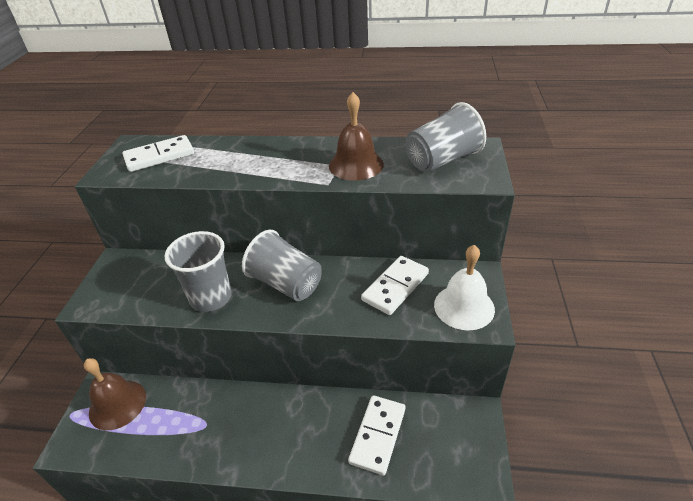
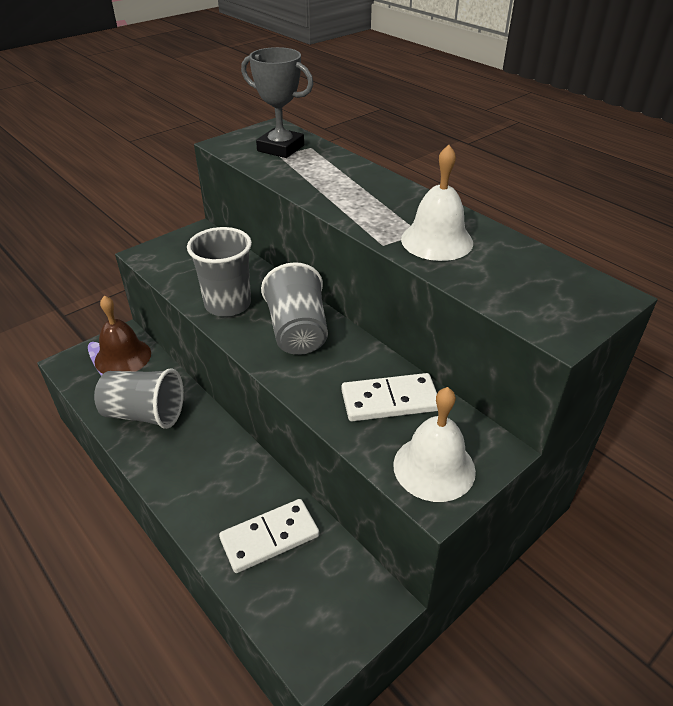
camera: 40 degrees right, 0 degrees up
(159, 156) = (280, 148): white domino -> grey trophy
(356, 165) = (437, 240): brown bell -> white bell
(442, 160) = (538, 284): grey cup -> grey cup (144, 414)

